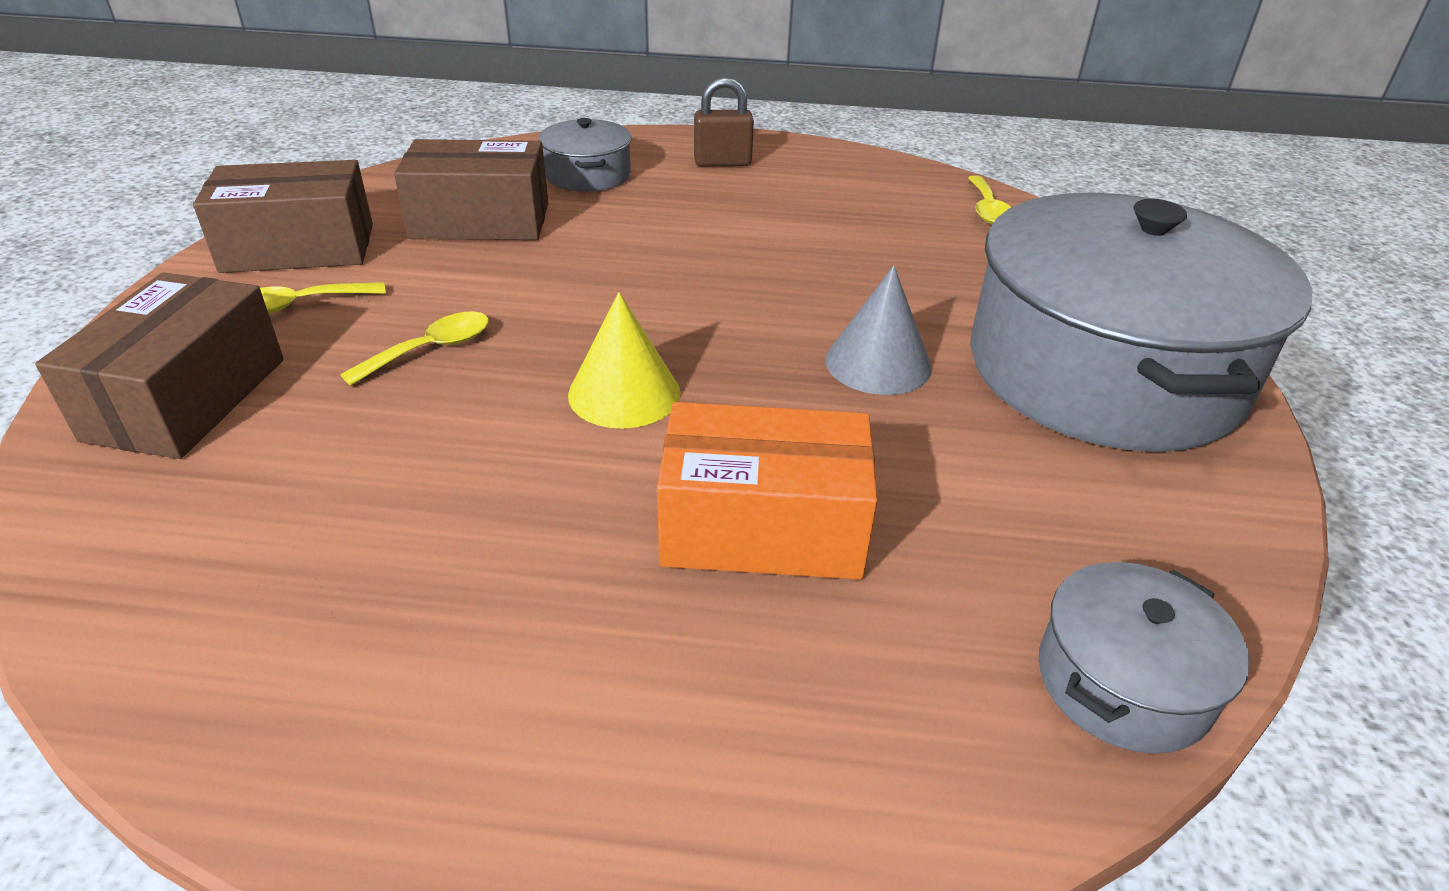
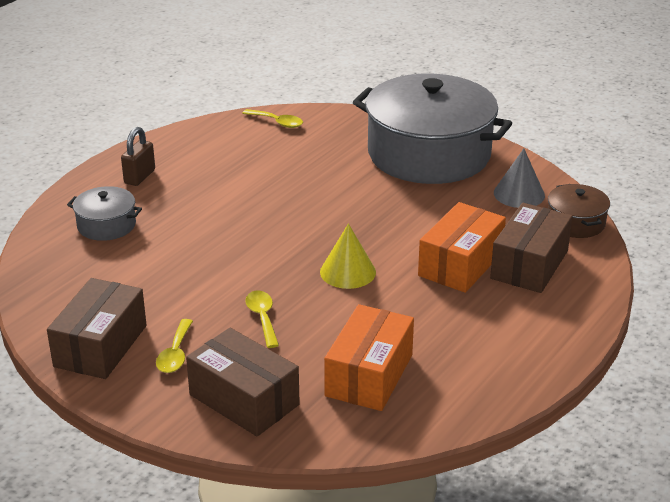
camera: 60 degrees left, 5 degrees down
(296, 517) = (369, 375): none -> orange box
(480, 221) = (130, 275): brown box -> brown box (529, 264)
(878, 363) = (380, 202): grey cone -> grey cone (519, 194)
(1123, 681) = (576, 223): grey pot -> brown pot

